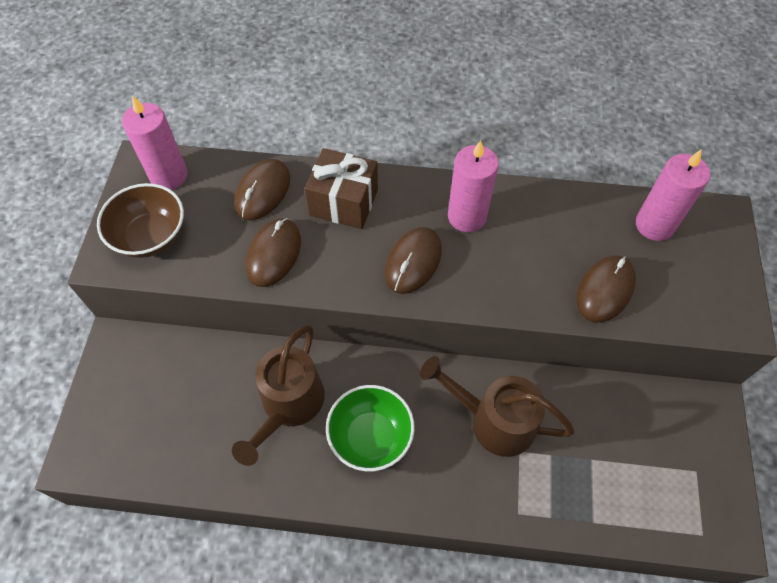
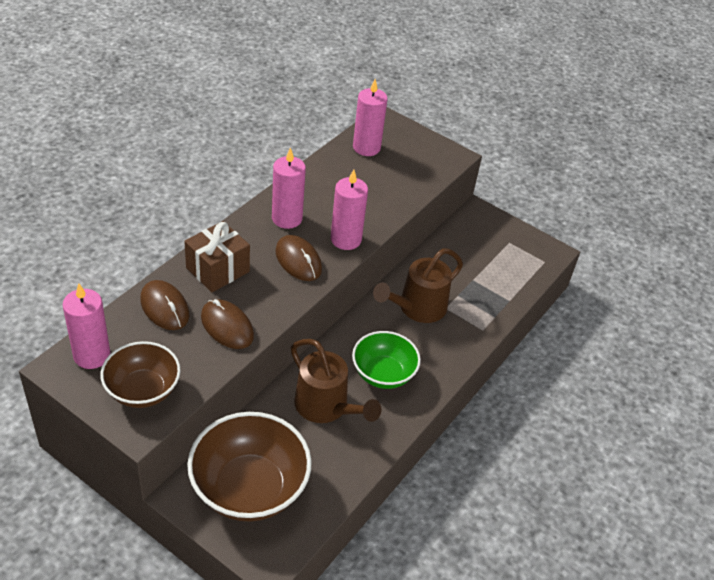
camera: 65 degrees left, 15 degrees down
(150, 393) = (249, 488): none -> brown bowl
(483, 287) = (346, 239): none -> pink candle
(605, 290) = (391, 191): brown mouse -> none

